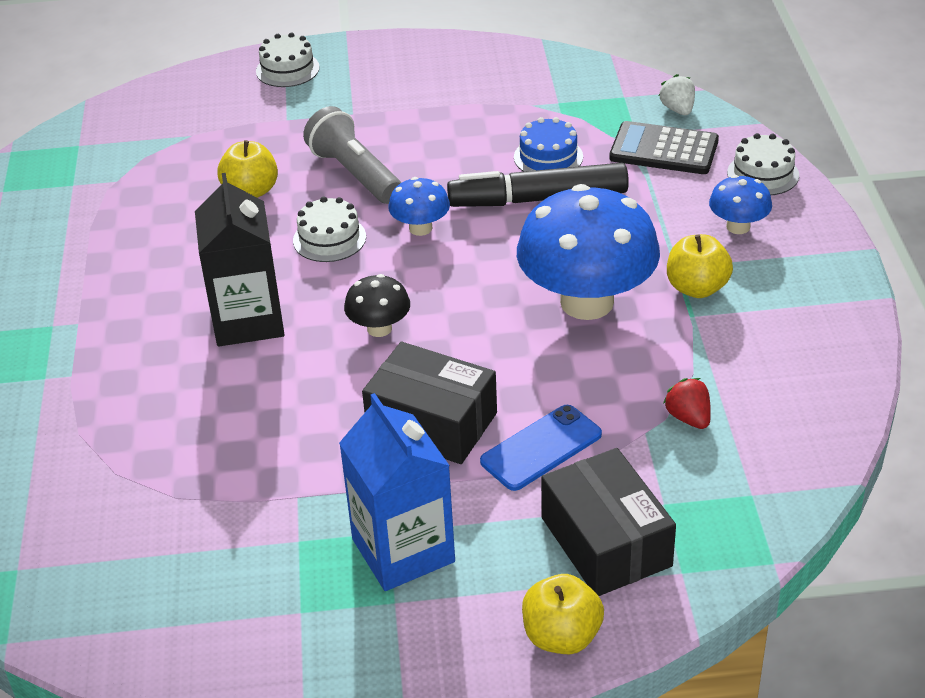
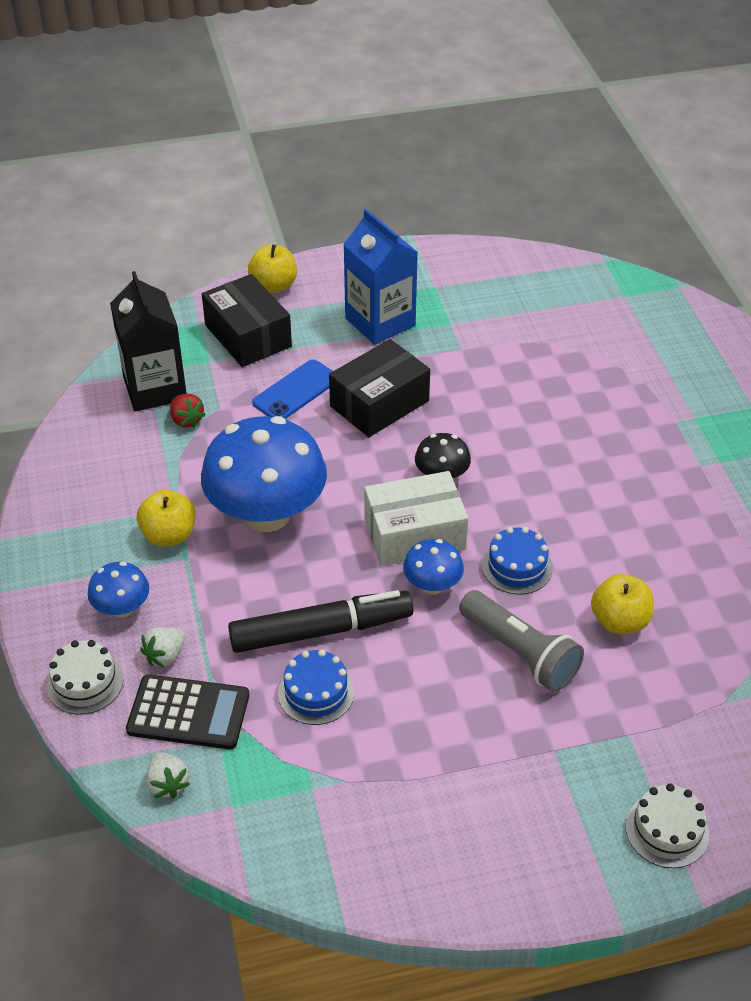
camera: 170 degrees right, 5 degrees up
(248, 320) = (556, 477): black carton -> black carton (155, 389)
(329, 239) = (517, 567): white cake -> blue cake
(426, 273) = (414, 534): none -> white box
(432, 422) = (379, 403): black box -> black box turned 60 degrees counterclockwise
(689, 189) = (165, 655): none -> white strawberry

